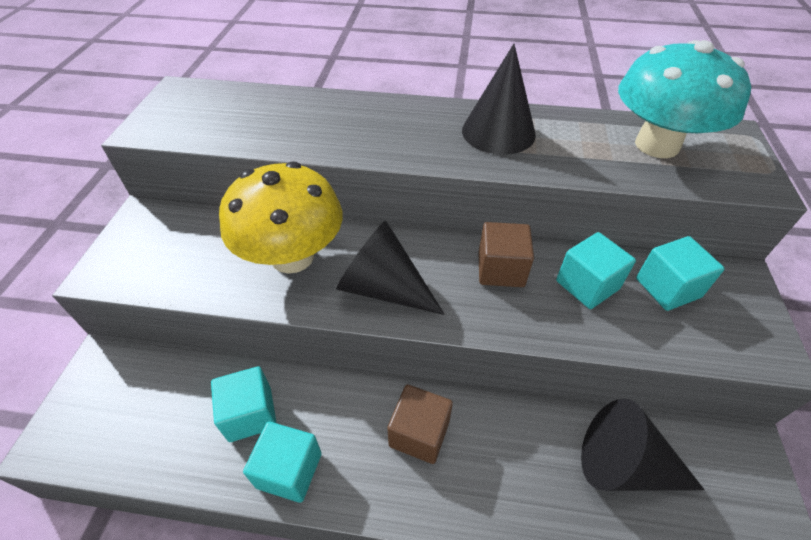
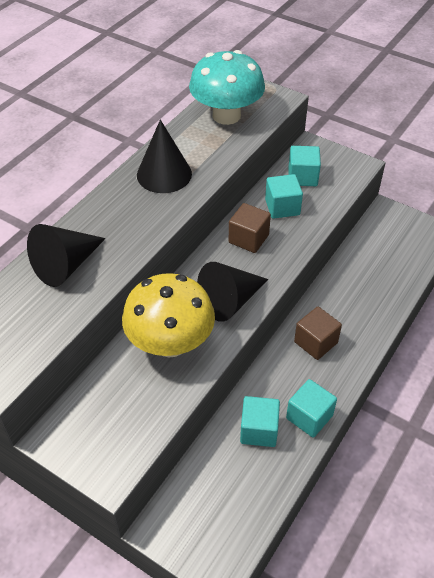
camera: 65 degrees left, 0 degrees up
(624, 465) = (373, 261): black cone -> black cone (66, 265)

